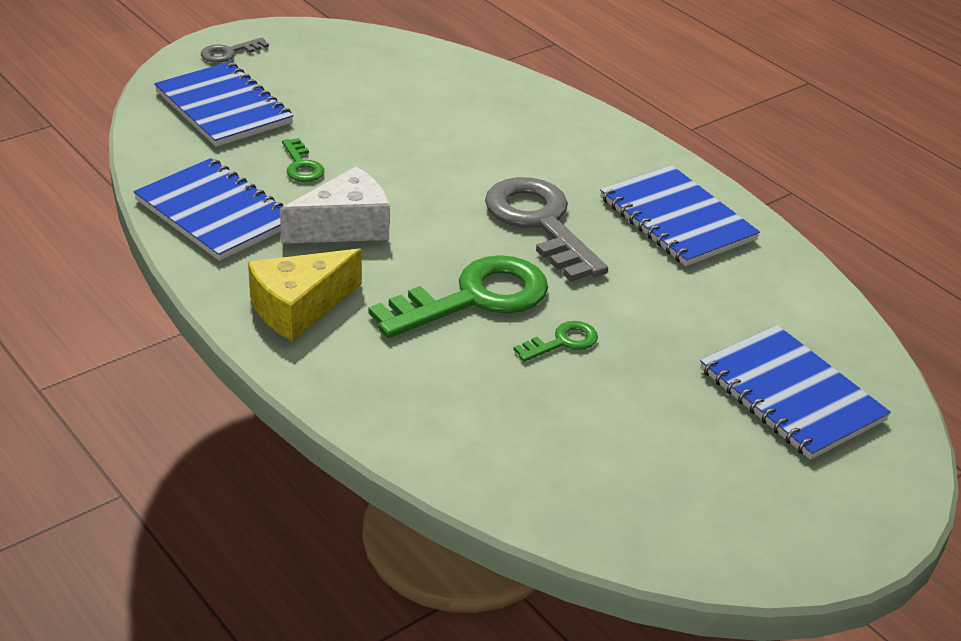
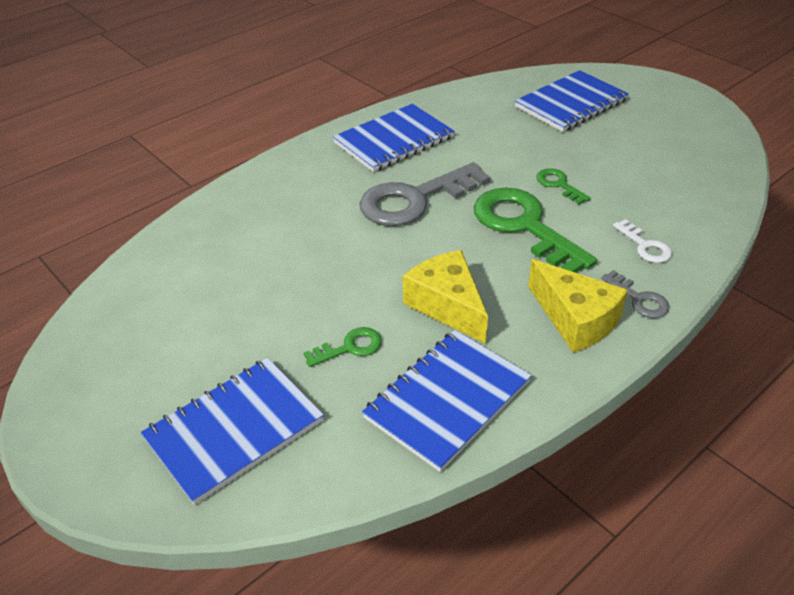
camera: 90 degrees left, 5 degrees up
(229, 53) = (97, 448): grey key -> grey key (639, 299)
(345, 226) = (447, 305): white cheese -> yellow cheese
(416, 390) = (645, 246): none -> white key

